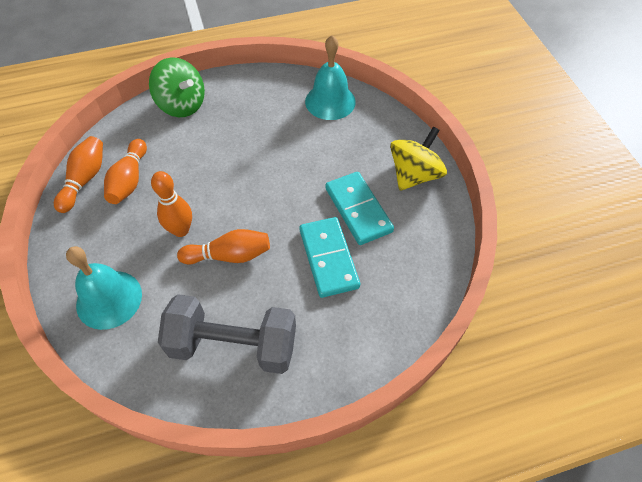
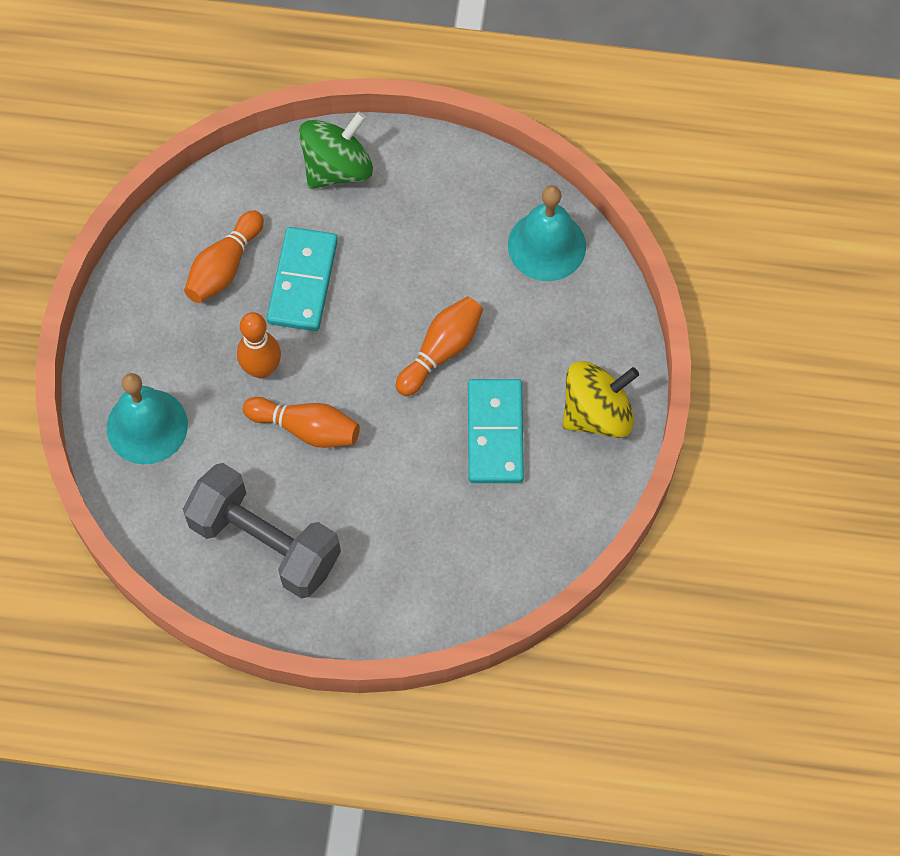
camera: 25 degrees right, 10 degrees up
(85, 180) = (169, 243): orange bowling pin -> orange bowling pin (441, 351)
(182, 105) = (337, 168): green spinning top -> green spinning top turned 105 degrees counterclockwise
(329, 258) = (424, 483): turquoise domino -> turquoise domino (303, 281)

